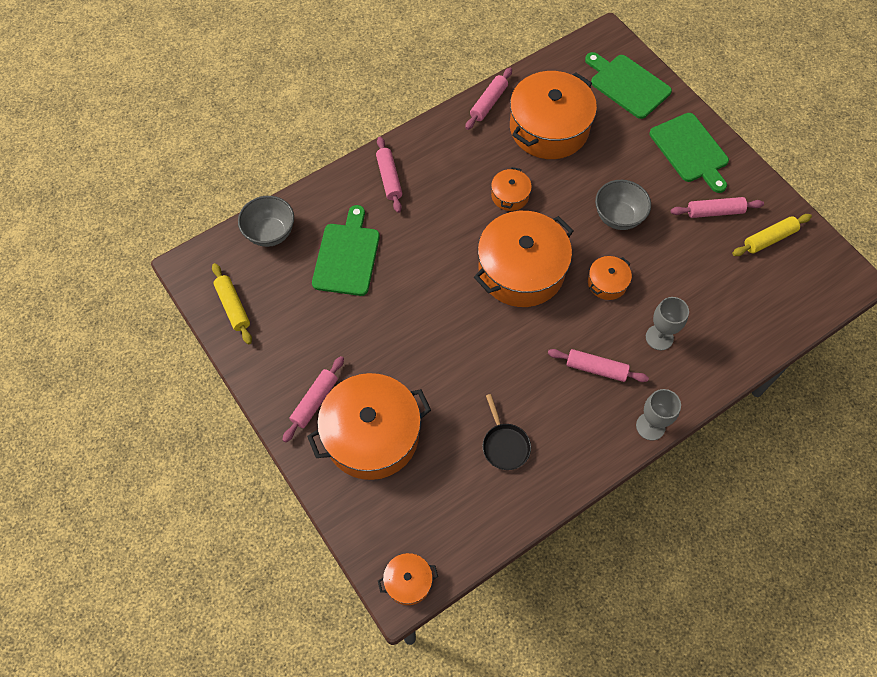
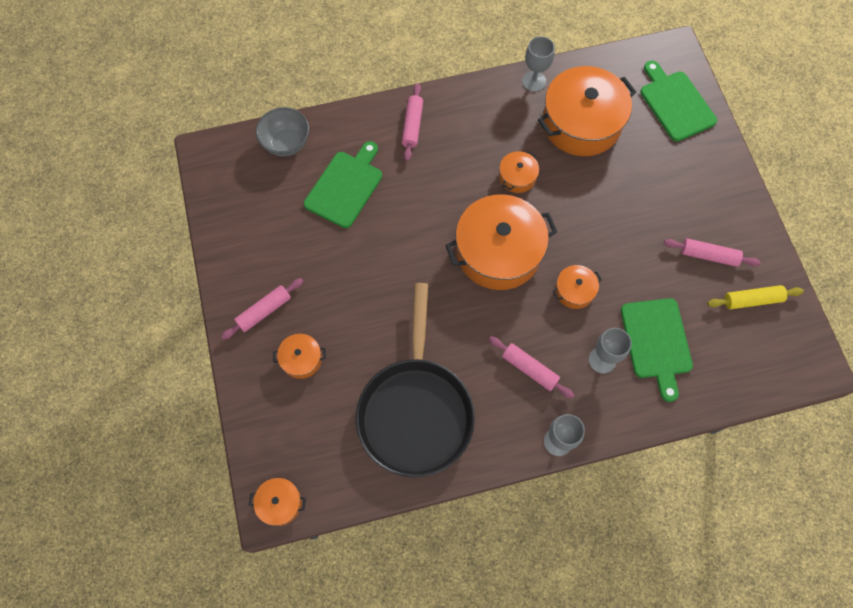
camera: 20 degrees right, 5 degrees up
(233, 307) = (228, 201): yellow rolling pin -> none
(372, 435) = (301, 359): orange pot -> orange pot, size x0.46
(488, 103) = (534, 81): pink rolling pin -> grey goblet
(504, 445) = (415, 411): black pan -> black pan, size x2.50
(618, 217) = (611, 231): grey bowl -> none
(690, 150) = (710, 187): green cutting board -> green cutting board (656, 342)

